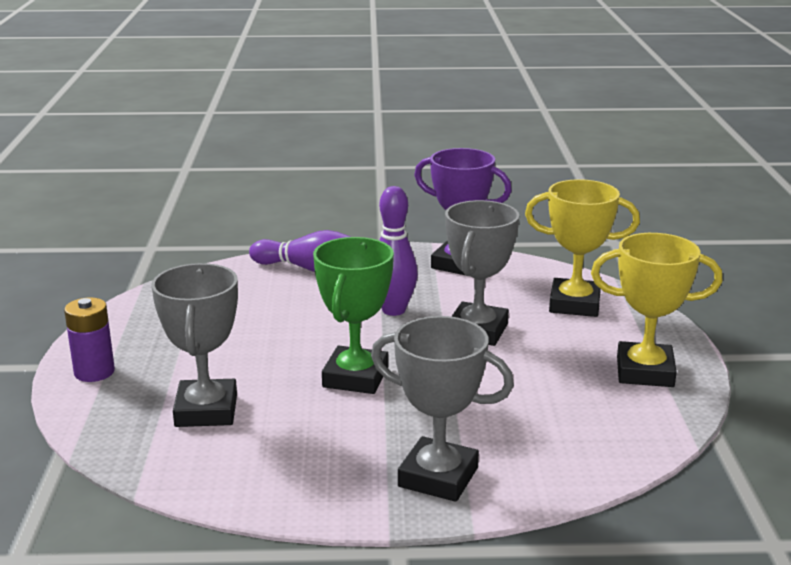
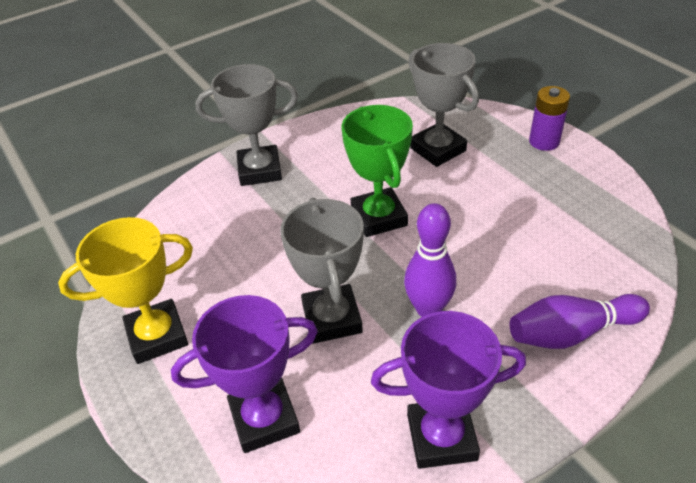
camera: 150 degrees right, 20 degrees up
(574, 304) = (264, 419): yellow trophy -> purple trophy

